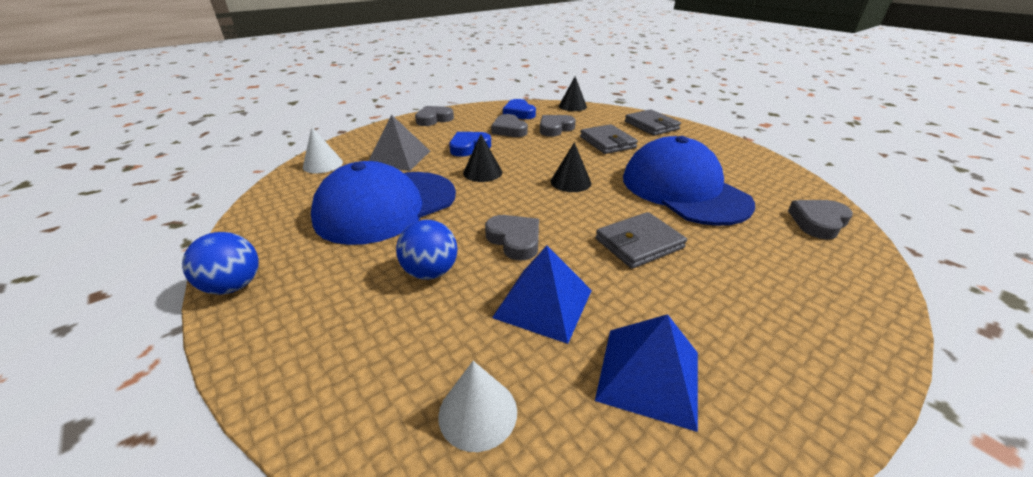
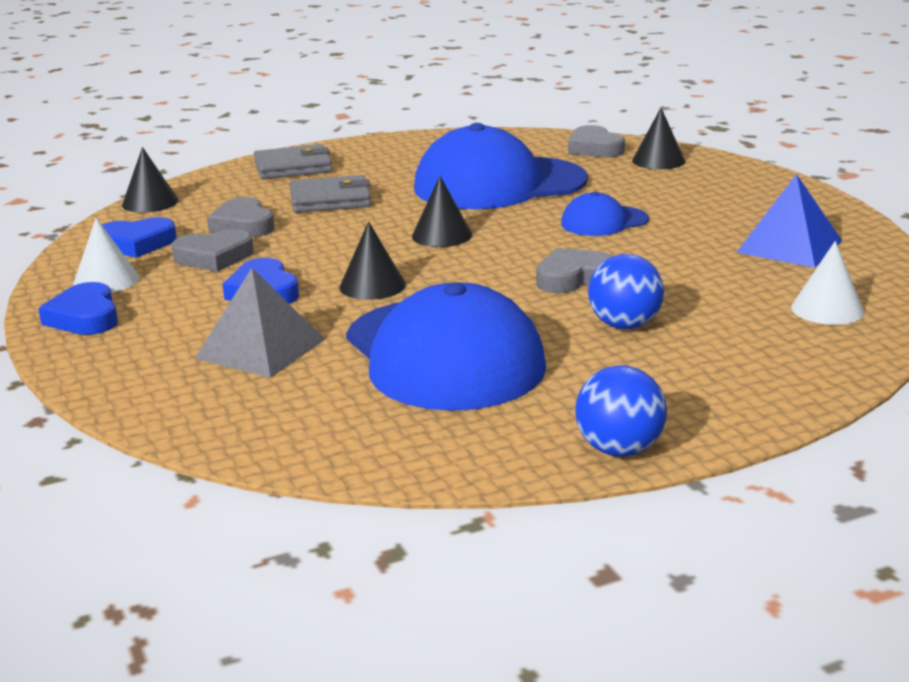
camera: 75 degrees left, 10 degrees down
(323, 164) = (232, 420): white cone -> white cone (106, 280)
(434, 119) = (85, 317): grey heart -> blue heart
(543, 303) = (693, 274): blue pyramid -> none
(639, 243) = (604, 222): grey wallet -> blue cap
(828, 261) = (658, 161): none -> black cone

